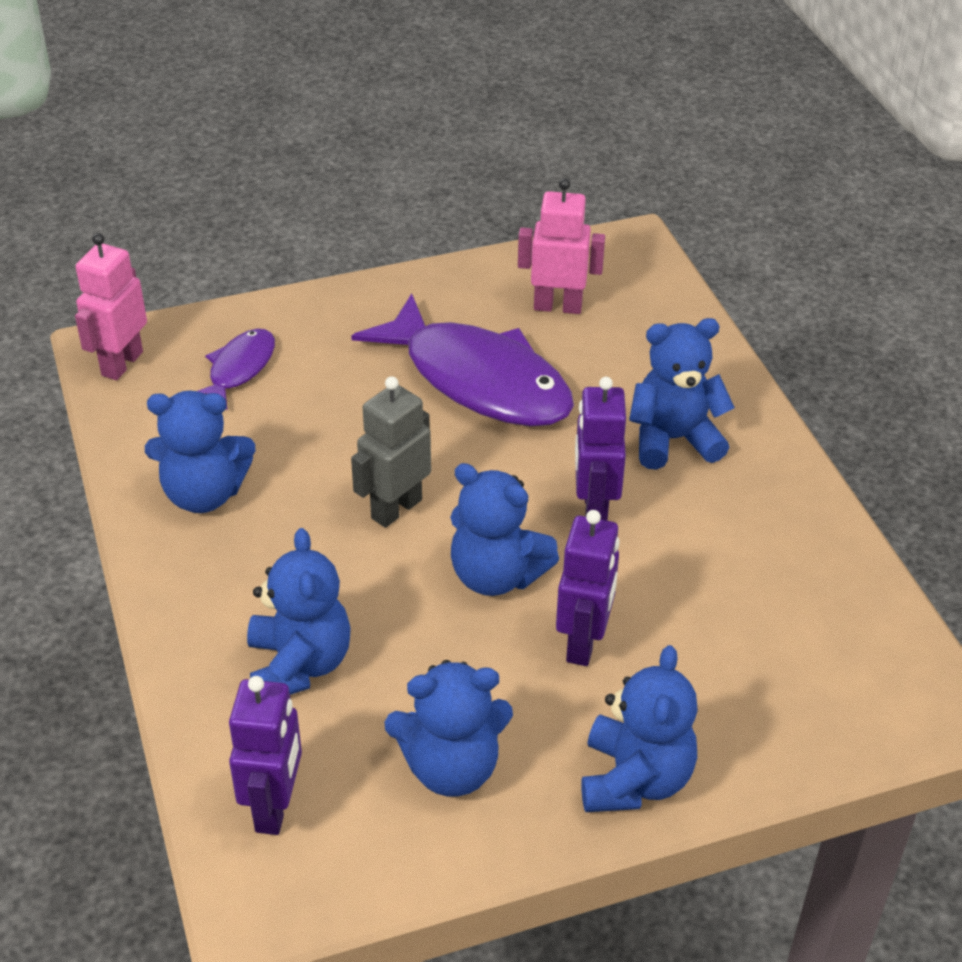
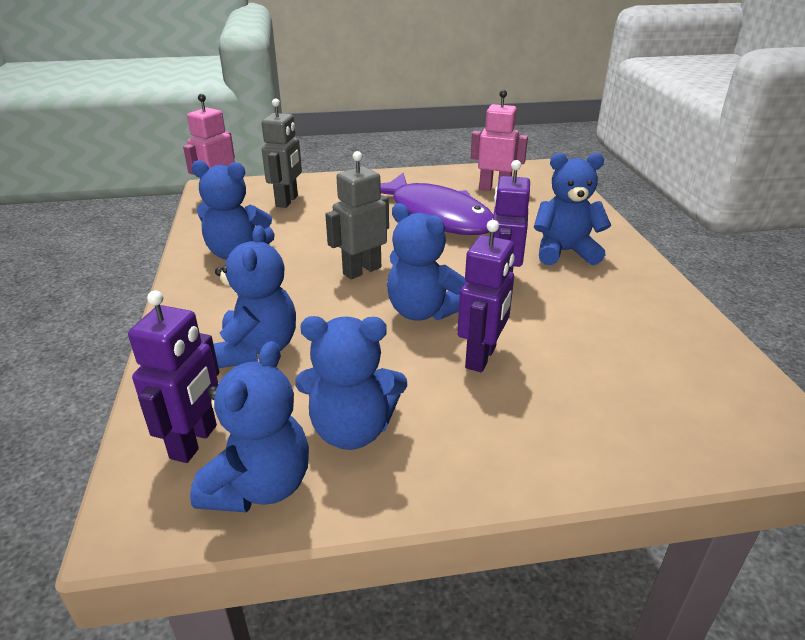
camera: 10 degrees right, 10 degrees down
(239, 369) = (287, 201): purple fish -> grey robot
(635, 779) = (510, 458): blue teddy bear -> blue teddy bear (260, 486)

